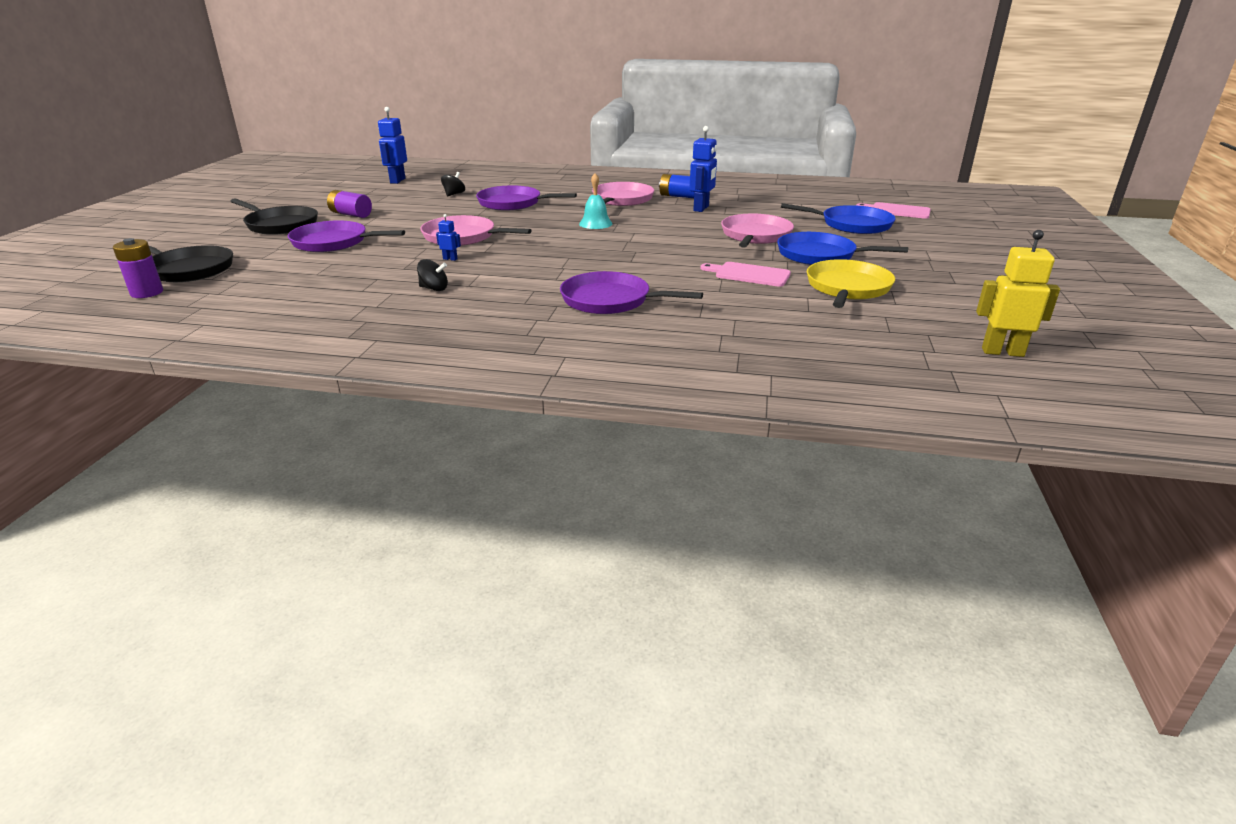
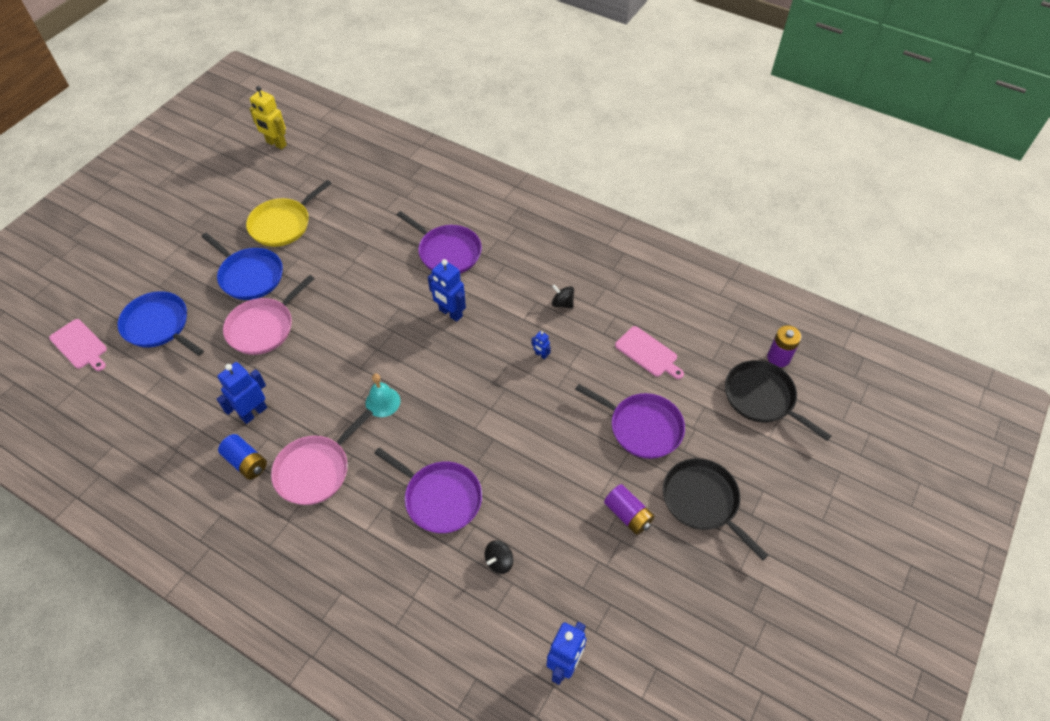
camera: 160 degrees left, 25 degrees up
(463, 237) = (519, 404): pink pan -> none
(569, 266) = (450, 313): none -> blue robot
(749, 274) = (329, 261): pink cutting board -> pink cutting board (648, 353)

